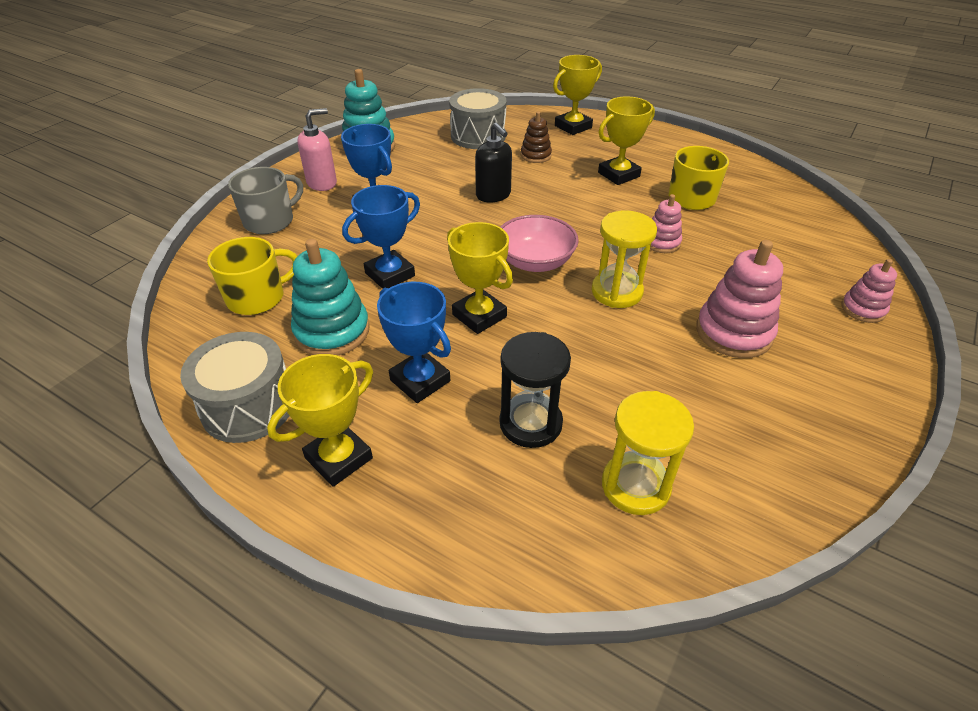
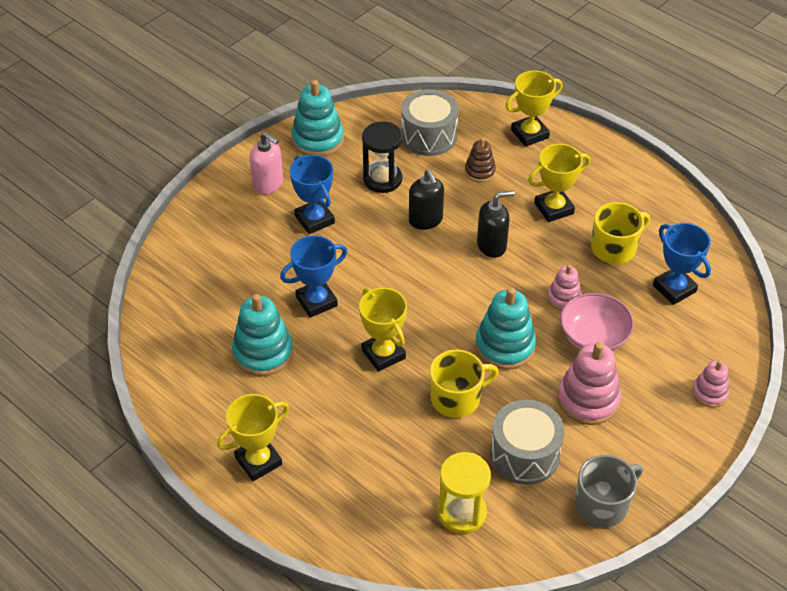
camera: 10 degrees right, 5 degrees up
(248, 406) = (196, 410): grey drum -> grey drum (524, 454)
(257, 297) = (205, 310): yellow mug -> yellow mug (457, 398)
(270, 221) = (218, 226): grey mug -> grey mug (602, 504)
(322, 183) = (268, 184): pink soap dispenser -> pink soap dispenser turned 60 degrees clockwise
(420, 380) = (325, 407): blue trophy -> blue trophy (674, 288)
(530, 423) = (400, 455): black hourglass -> black hourglass (382, 179)
(535, 262) = (444, 304): pink bowl -> pink bowl (593, 337)
(568, 208) = (492, 245): none -> black soap dispenser
(616, 292) = (505, 346): yellow hourglass -> turquoise stacking toy

